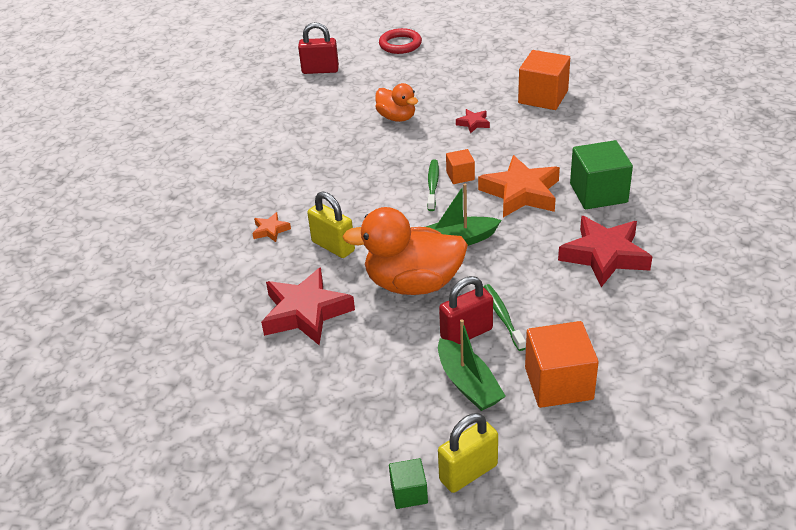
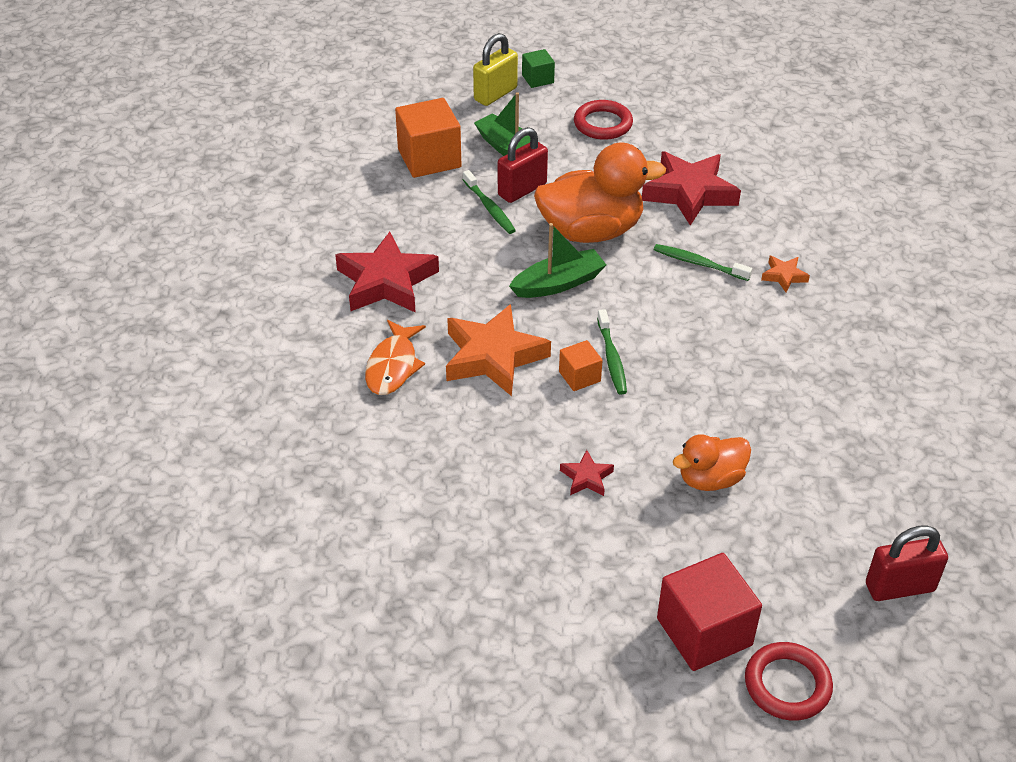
camera: 165 degrees right, 5 degrees up
(333, 246) = (699, 263): yellow padlock -> green toothbrush
(355, 408) = (603, 124): none -> red ring
(397, 117) = (710, 479): orange duck -> orange duck turned 60 degrees counterclockwise
(432, 62) = (704, 632): none -> red cube
(543, 97) = (485, 550): orange cube -> none
(598, 193) = (393, 366): green cube -> orange fish

